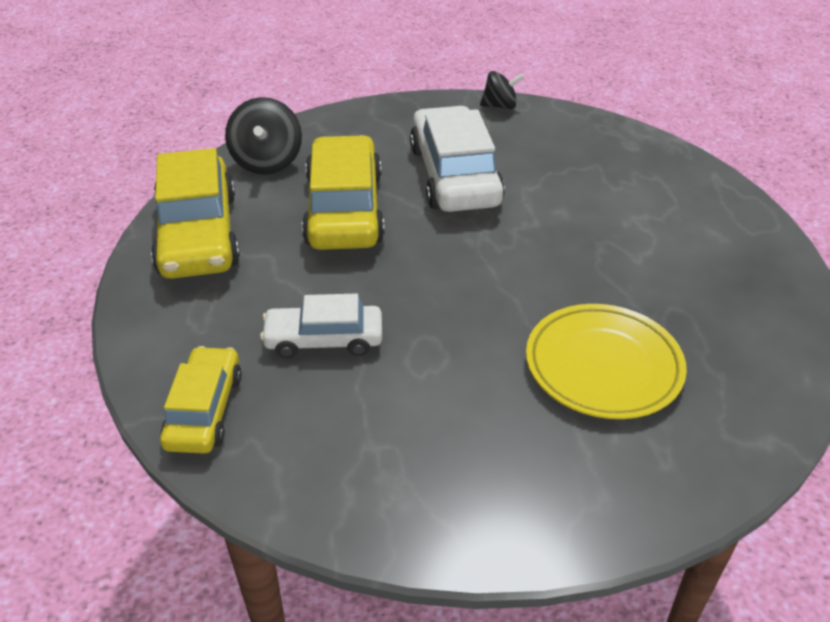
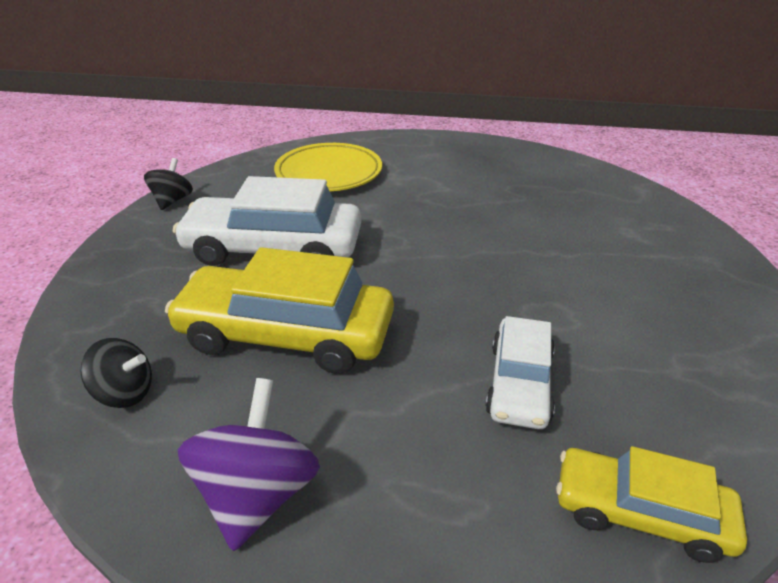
camera: 75 degrees left, 5 degrees down
(198, 234) = (257, 494): yellow car -> purple spinning top
(267, 162) = (125, 392): black spinning top -> black spinning top, size x0.64
(603, 366) = (569, 229): yellow plate -> yellow plate (329, 173)

